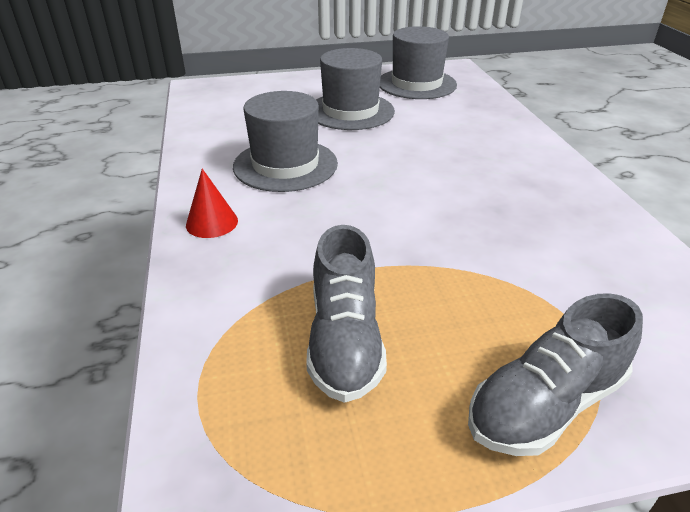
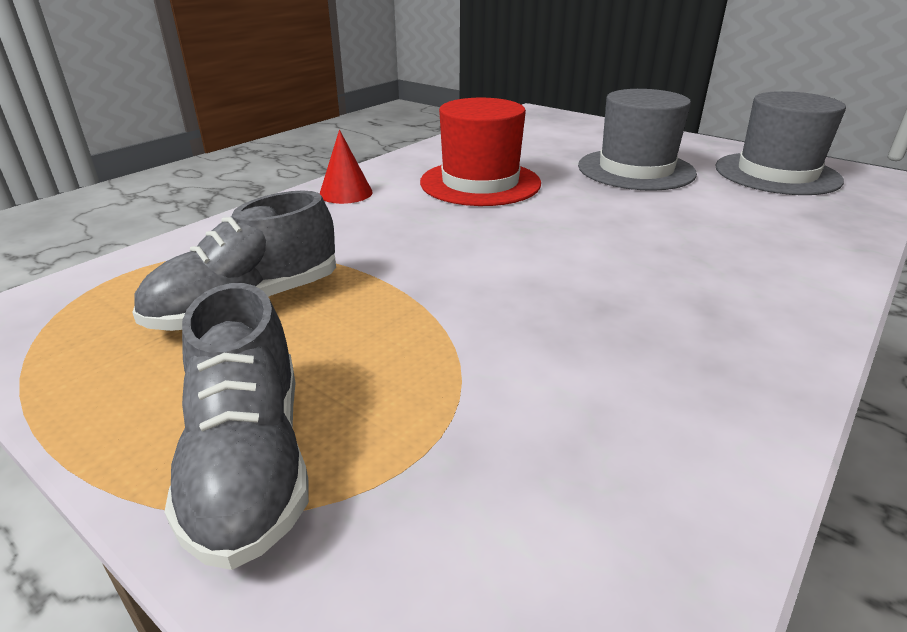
camera: 50 degrees right, 5 degrees down
(285, 165) = (480, 183): grey hat -> red hat
(545, 404) = (250, 462): grey shoe -> grey shoe turned 120 degrees counterclockwise

